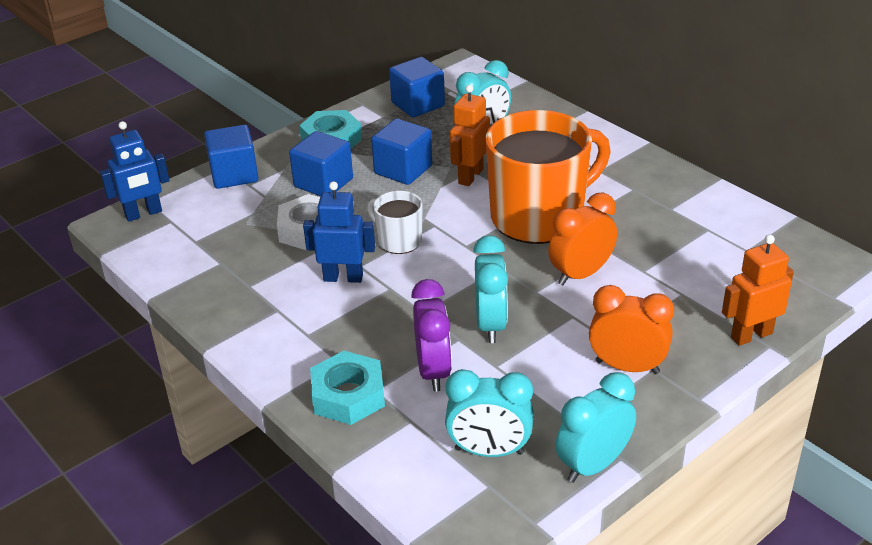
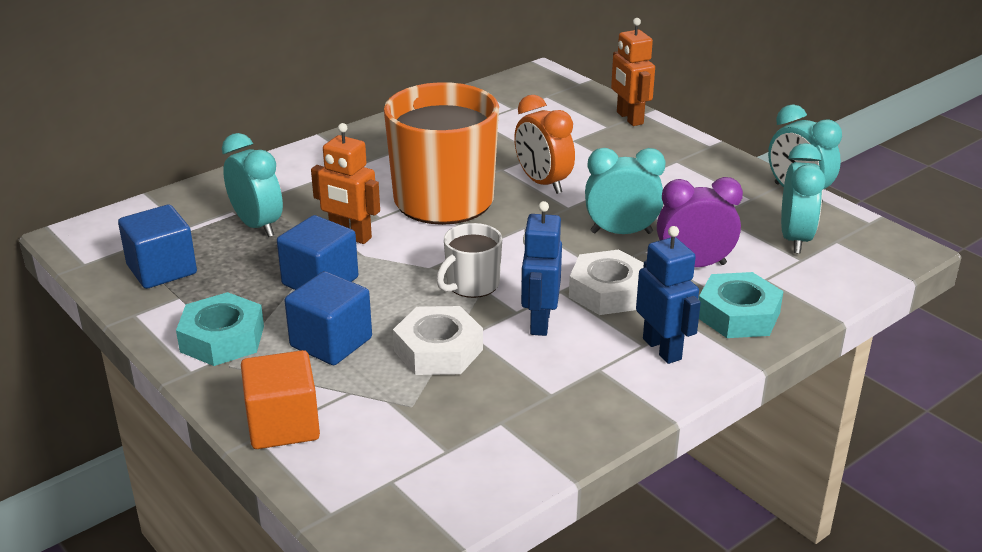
camera: 90 degrees left, 5 degrees down
(143, 214) = (365, 513): blue robot -> blue robot (662, 349)
(234, 175) = (283, 425): blue cube -> orange cube
(387, 315) = (608, 292): none -> white nut
(627, 367) = (675, 171): orange clock -> none

